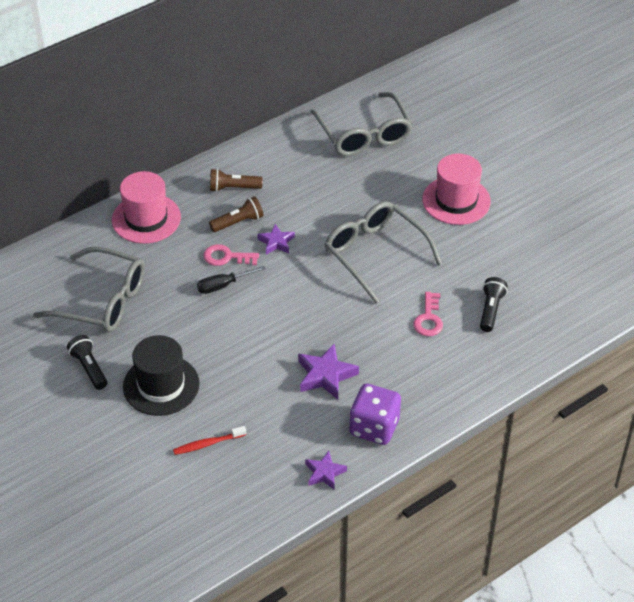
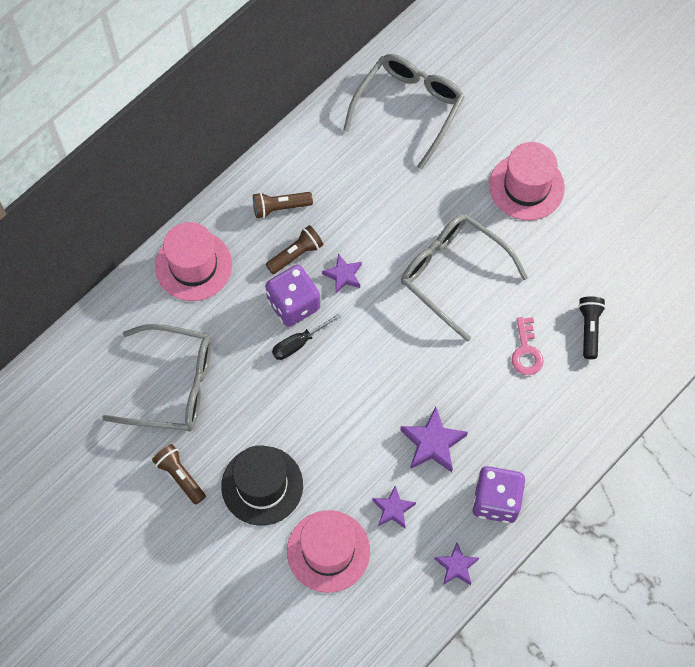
camera: 10 degrees left, 20 degrees up
(89, 368) = (180, 476): black flashlight -> brown flashlight
(208, 444) = (328, 551): red toothbrush -> pink hat
(226, 257) = (293, 304): pink key -> purple dice
(276, 420) = (393, 509): none -> purple star
(364, 134) = (408, 109): grey glasses -> grey glasses turned 120 degrees counterclockwise

